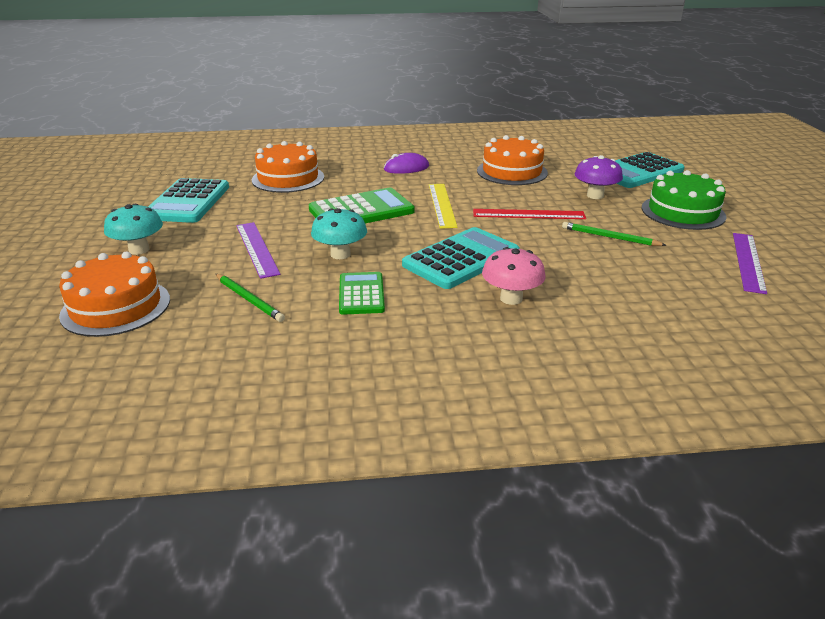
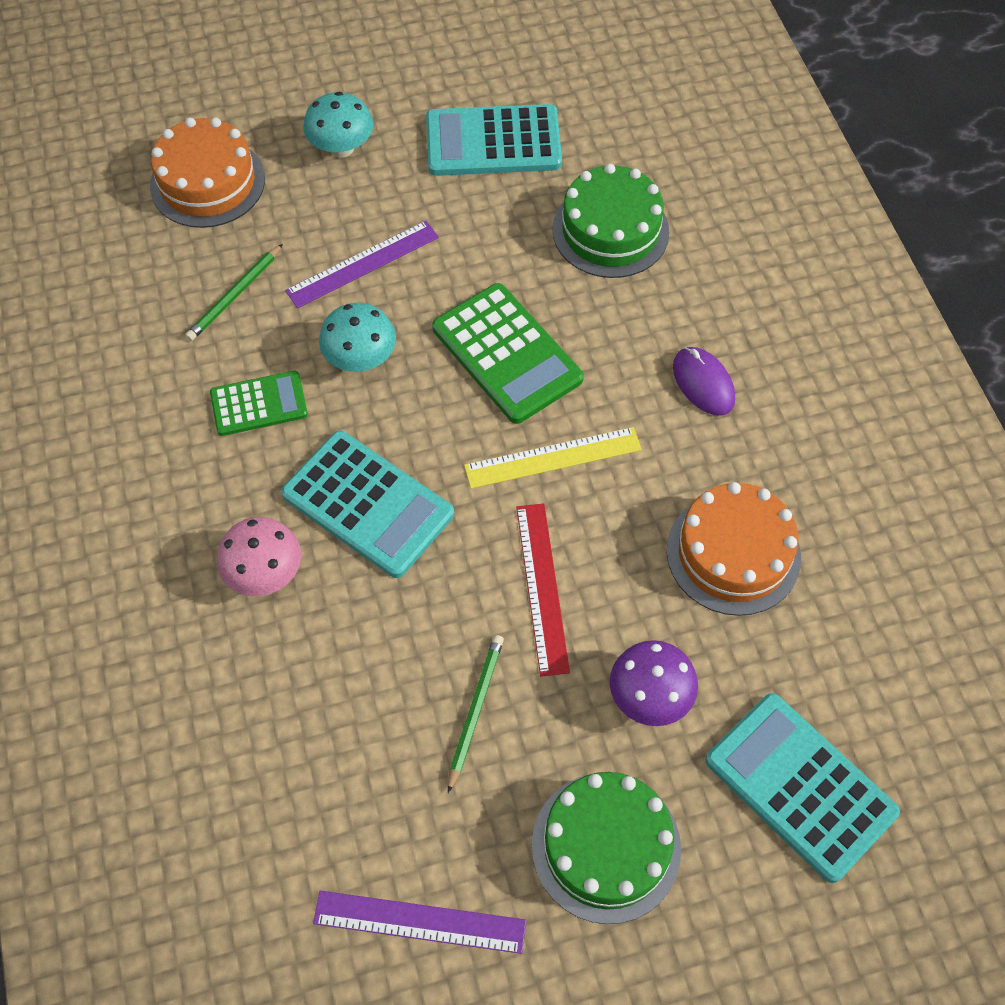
camera: 80 degrees right, 30 degrees up
(288, 178) = (610, 231): orange cake -> green cake

